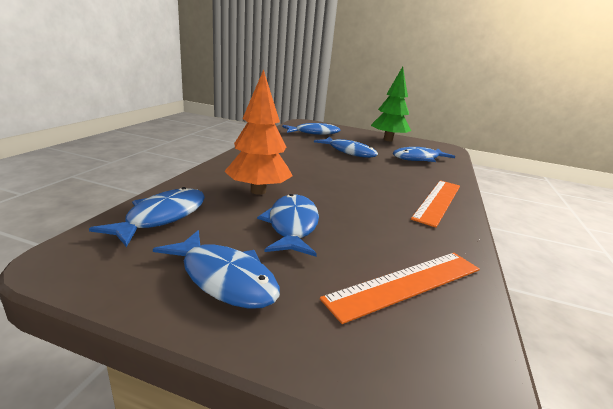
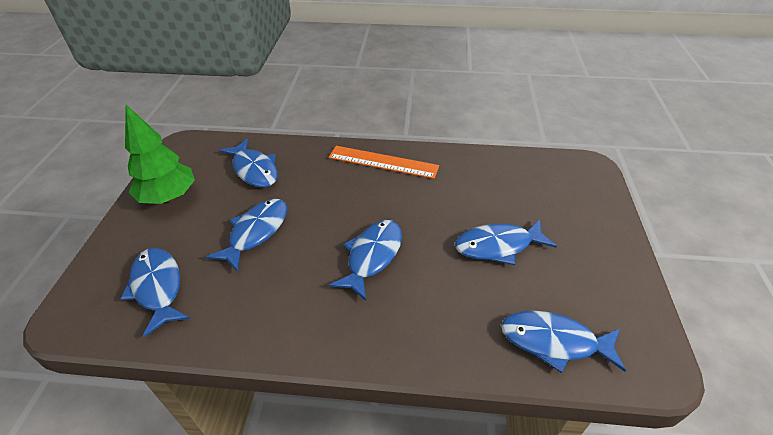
camera: 100 degrees left, 20 degrees up
(224, 278) = (593, 264): blue fish -> blue fish (372, 256)
(258, 191) = (446, 289): orange tree -> none
(406, 283) = (526, 181): orange ruler -> none

